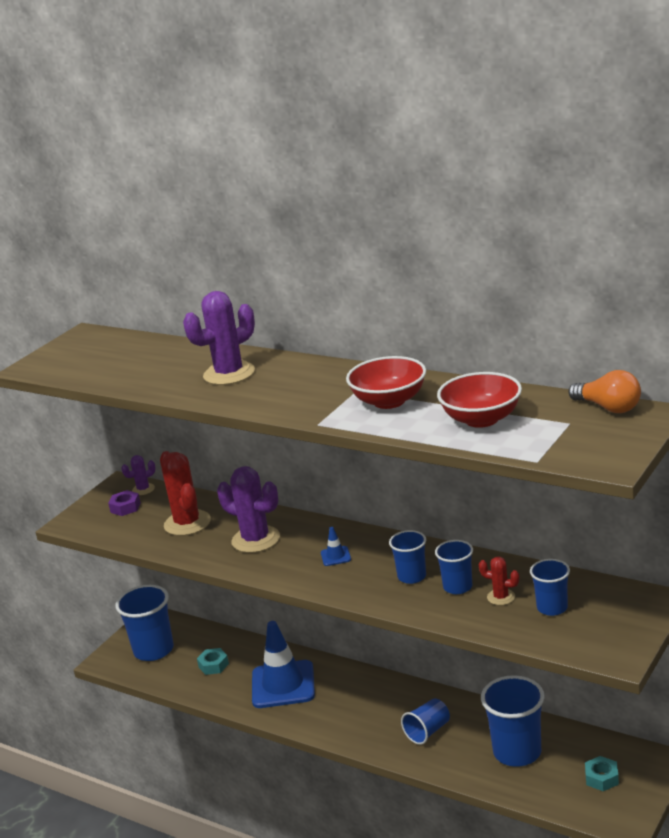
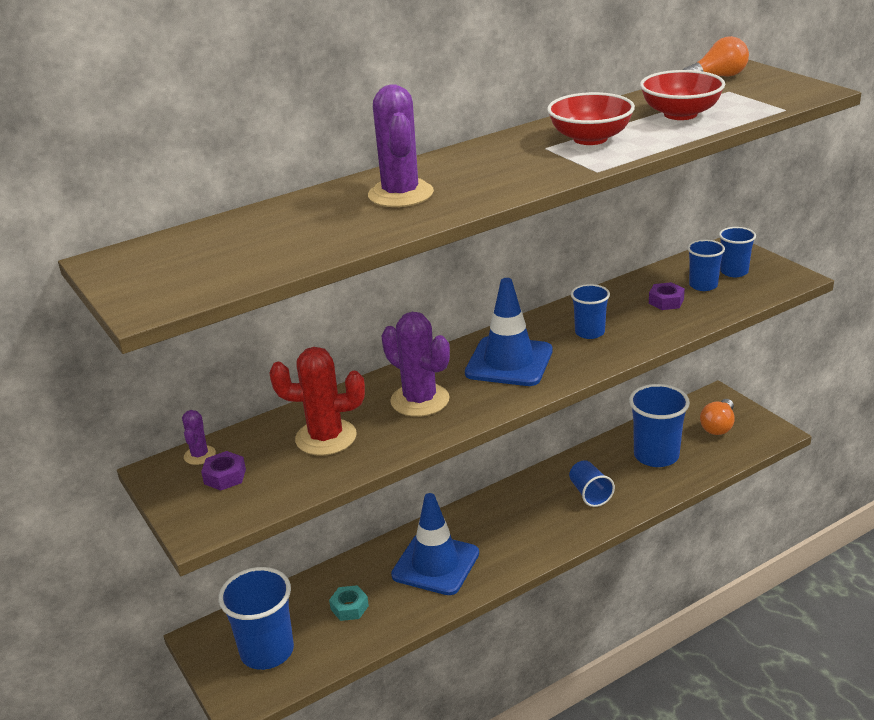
camera: 65 degrees left, 5 degrees up
(256, 540) = (420, 400): purple cactus -> purple cactus turned 75 degrees clockwise
(335, 556) = (509, 362): blue traffic cone -> blue traffic cone, size x2.45
(457, 587) = (630, 316): blue cup -> blue cup (734, 272)
(501, 597) = (666, 301): red cactus -> purple nut
(601, 778) = (718, 426): turquoise nut -> orange light bulb

